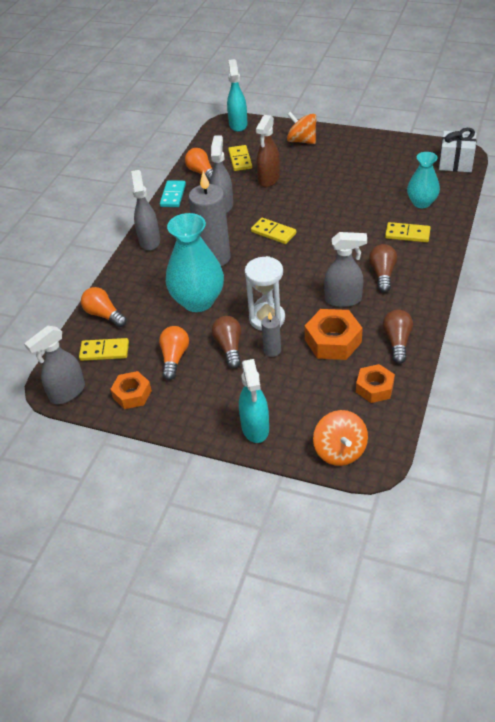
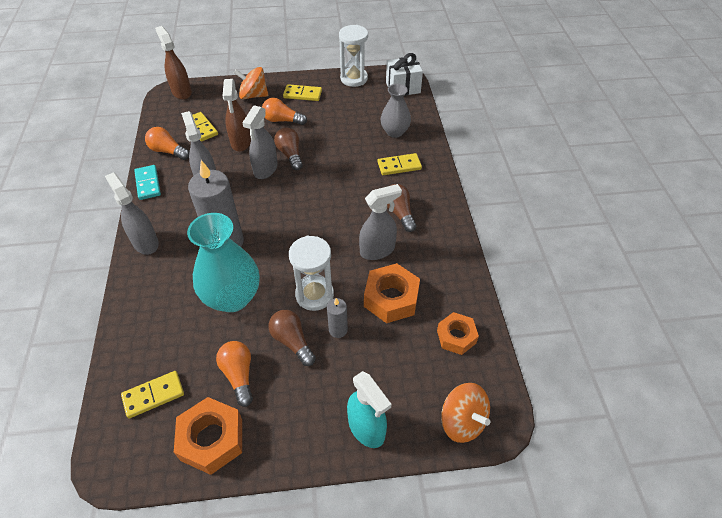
camera: 30 degrees left, 5 degrees up
(67, 392) = (131, 468): grey spray bottle -> grey spray bottle (265, 169)
(104, 315) = (132, 349): orange light bulb -> orange light bulb (282, 120)
(132, 394) = (212, 439): orange nut -> orange nut, size x1.51
(238, 125) = (181, 92): turquoise spray bottle -> brown spray bottle
(273, 232) = (273, 197): yellow domino -> yellow domino (302, 94)
(397, 342) = (449, 279): brown light bulb -> brown light bulb (290, 155)
(409, 145) = (354, 79): none -> white hourglass
(421, 203) = (395, 132): turquoise vase -> grey vase

